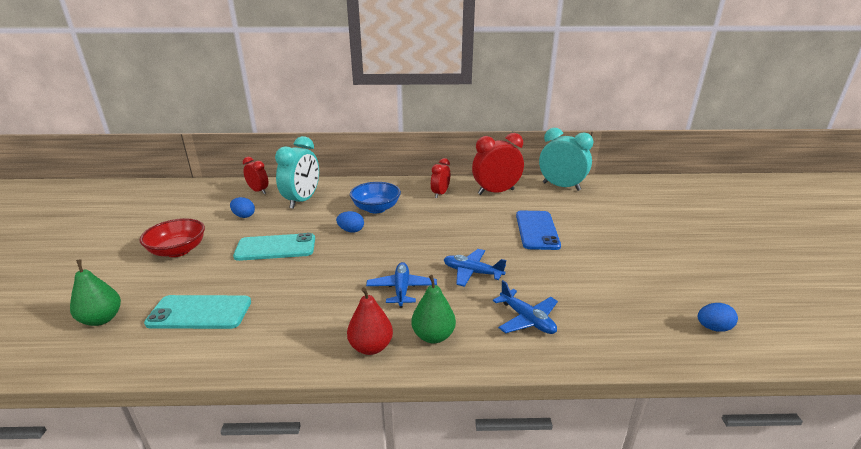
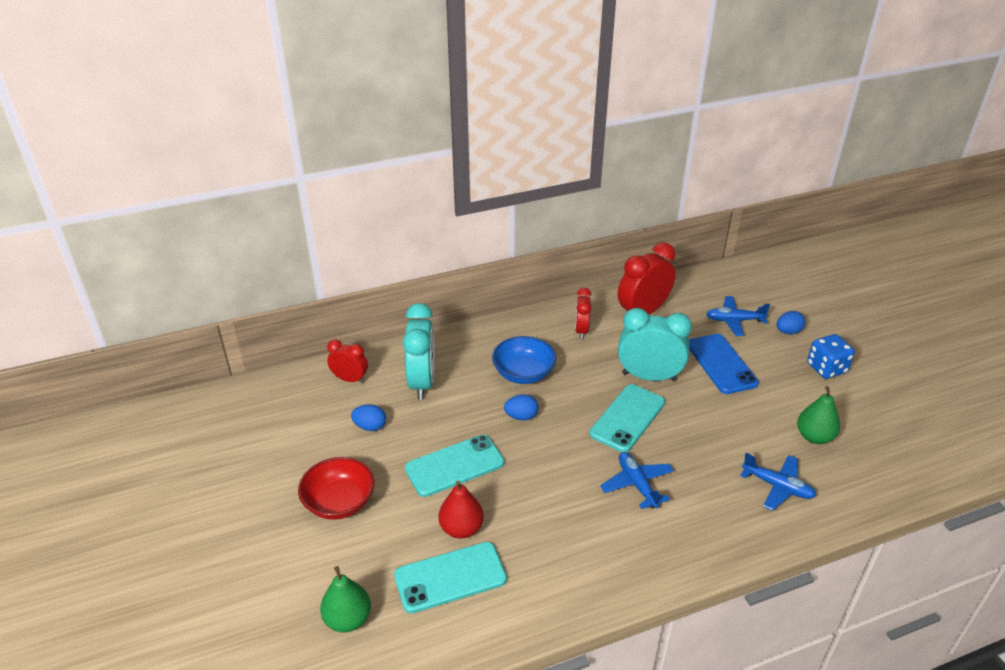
camera: 20 degrees left, 10 degrees up
(371, 347) = (657, 562): red pear -> red pear (461, 528)
(431, 247) = (627, 418): none -> turquoise phone
(433, 336) = (706, 532): green pear -> green pear (814, 437)
(472, 272) = (692, 442): blue plane -> blue plane (734, 320)
(561, 186) = (709, 286): turquoise clock -> turquoise clock (649, 376)
(632, 250) = (826, 368): none -> blue dice
(713, 328) = (934, 449): blue egg -> blue egg (788, 332)

